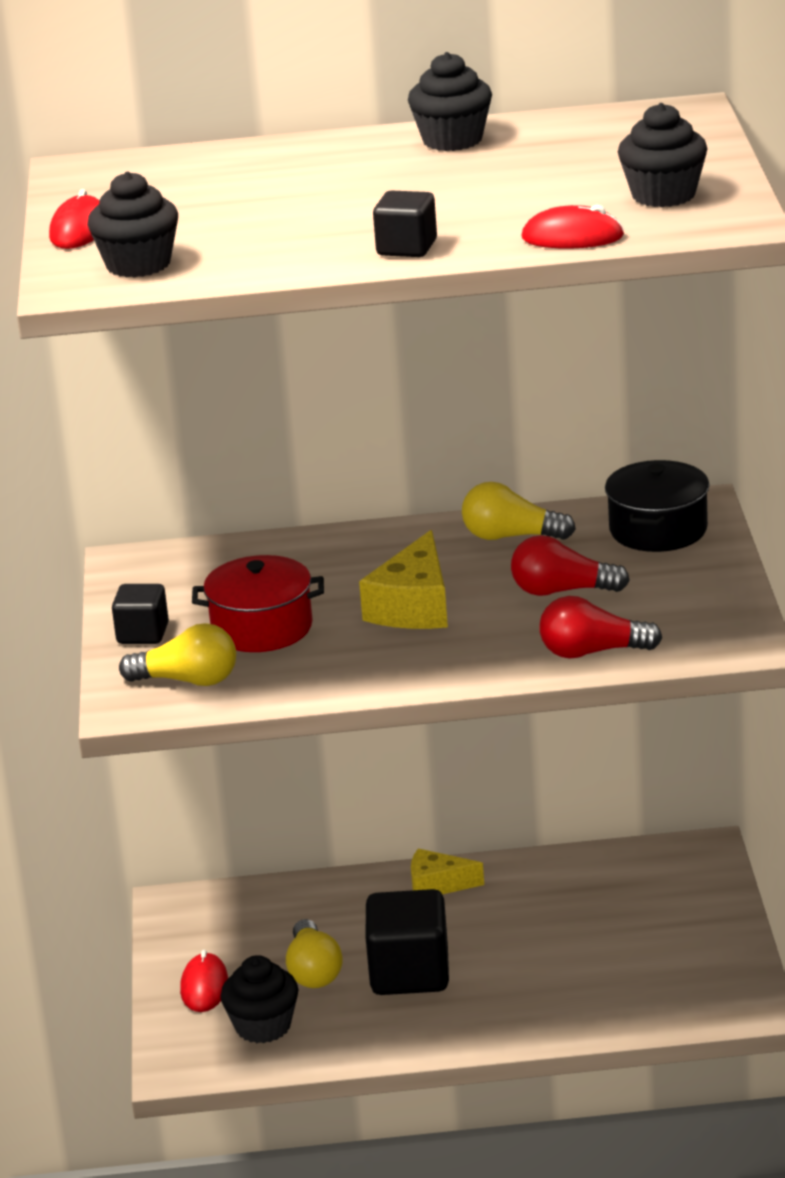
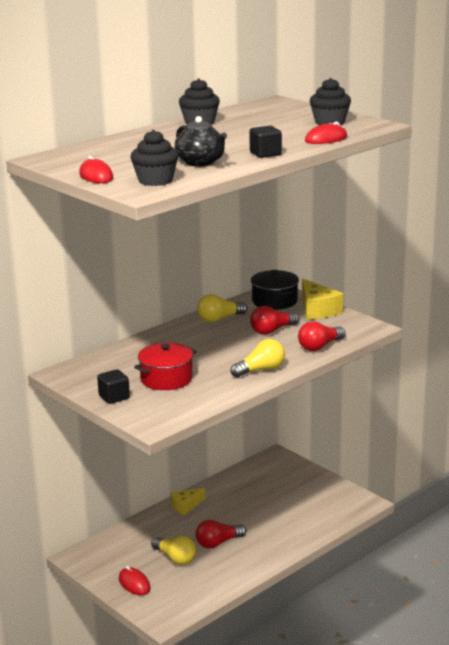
camera: 40 degrees left, 5 degrees down
(188, 681) = (165, 407): yellow light bulb -> yellow light bulb (261, 370)
(263, 1026) = (181, 588): black cupcake -> none
(275, 241) = (201, 162): none -> black teapot
(409, 973) = (218, 543): black cube -> red light bulb
(414, 606) = (220, 352): yellow cheese -> yellow cheese (317, 310)

